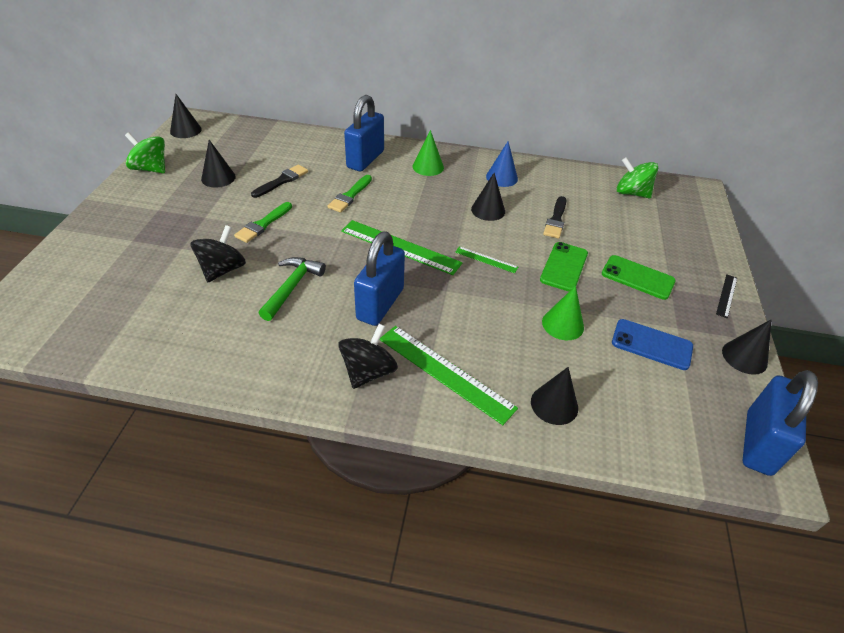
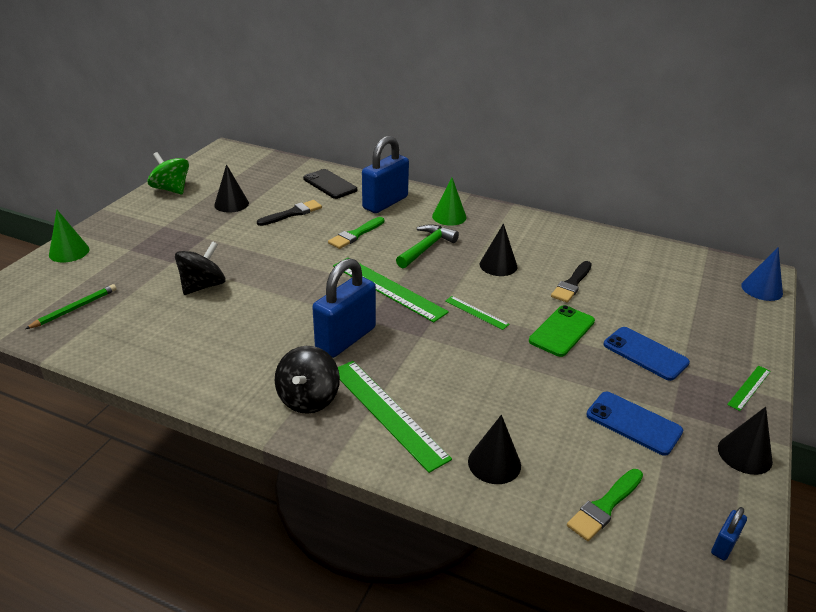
camera: 15 degrees right, 10 degrees down
(98, 314) = (75, 308): none -> green pencil
(185, 130) = (217, 158): black cone -> none
(263, 224) = (258, 250): green brush -> green brush (604, 506)
(292, 287) = (263, 311): green hammer -> green hammer (426, 248)
(307, 146) = (330, 184): none -> black phone
(368, 371) = (308, 399): black spinning top -> black spinning top turned 150 degrees clockwise
(501, 177) = (527, 235): blue cone -> blue cone (762, 289)
(562, 324) = (536, 387): green cone -> green cone (69, 252)
(631, 193) = (674, 268): green spinning top -> none
(637, 277) = (645, 354): green phone -> blue phone
(726, 295) = (749, 387): black ruler -> green ruler
(758, 443) = (724, 545): blue padlock -> blue padlock, size x0.44

